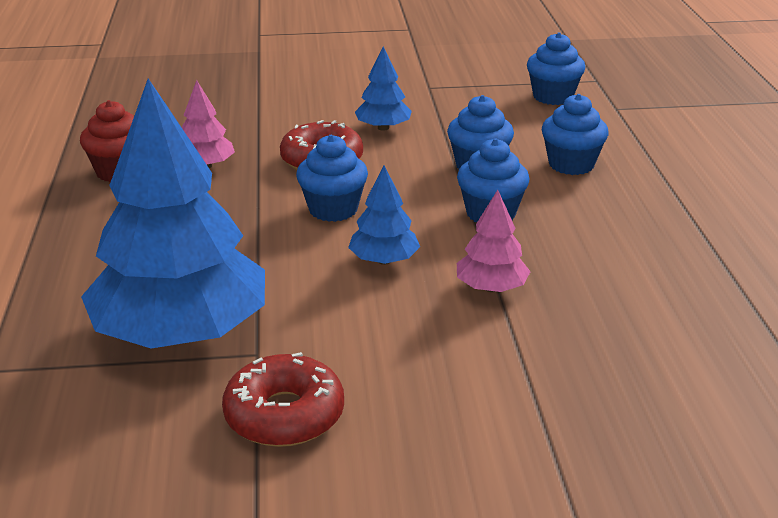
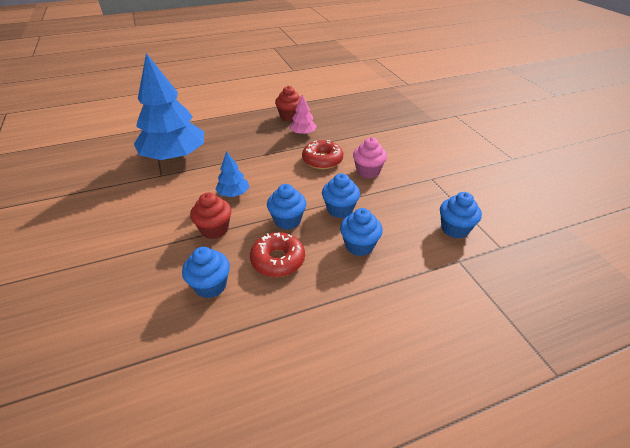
camera: 75 degrees right, 10 degrees up
(284, 415) = (122, 189): red donut -> red donut (278, 260)
(333, 209) = (275, 172): blue cupcake -> blue cupcake (210, 286)
(383, 128) = (368, 171): blue tree -> pink cupcake
(491, 287) = (214, 229): pink tree -> red cupcake

